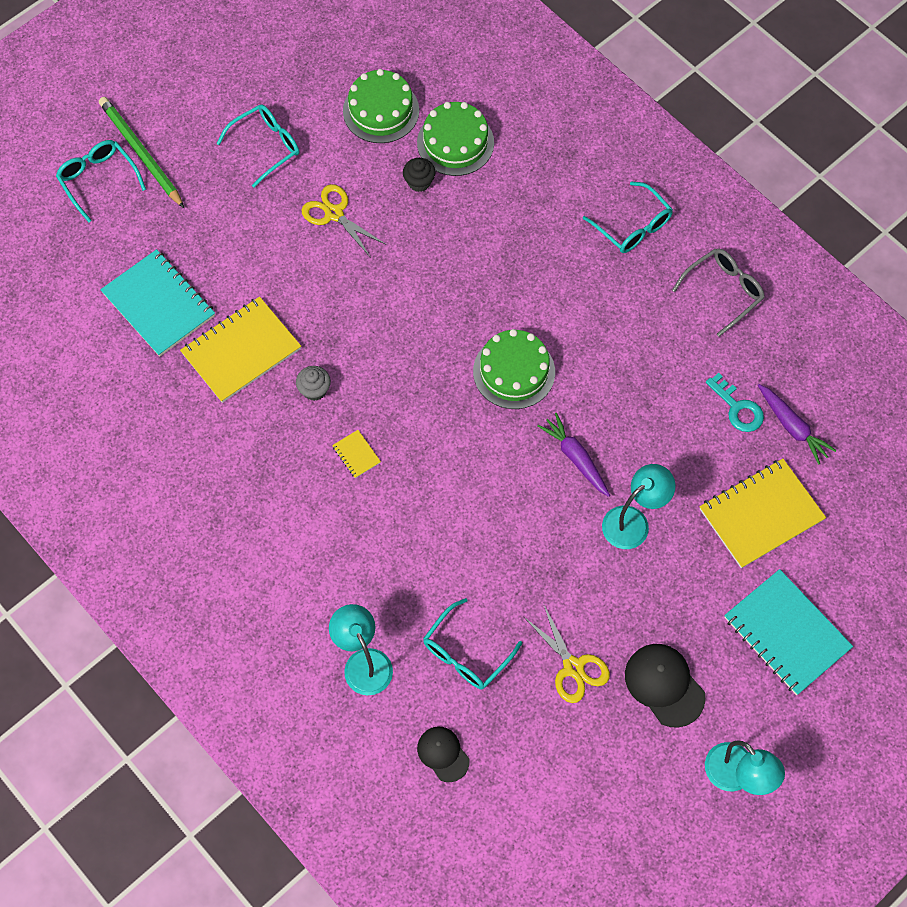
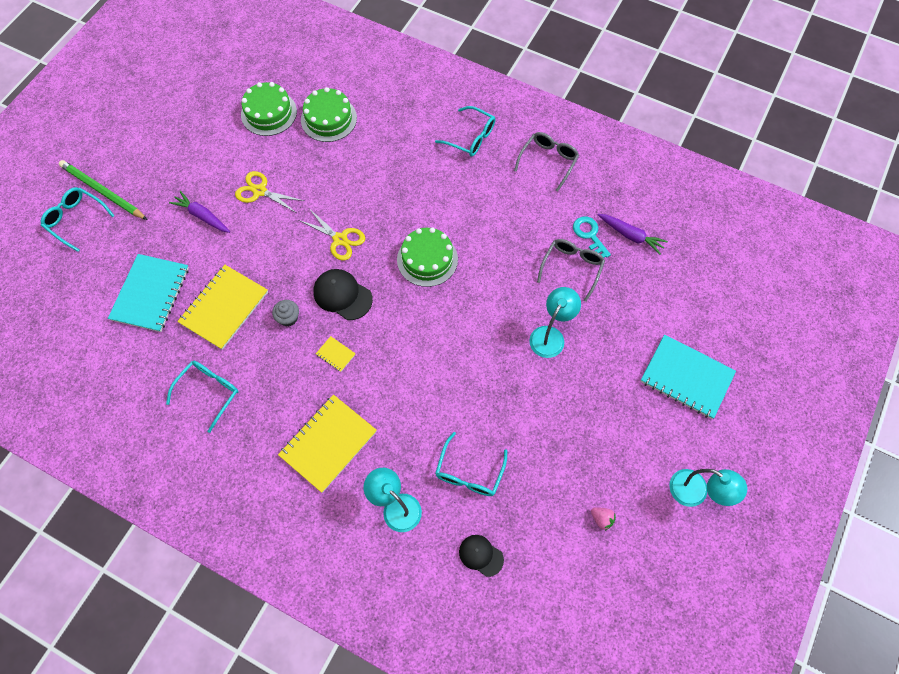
camera: 20 degrees left, 0 degrees up
(159, 304) = (150, 294): turquoise notebook -> turquoise notebook turned 75 degrees clockwise
(266, 146) = (194, 160): turquoise glasses -> turquoise glasses (209, 392)
(419, 182) = (313, 152): black cupcake -> none
(573, 667) = (550, 455): yellow scissors -> yellow scissors (340, 239)
(575, 458) = (493, 305): purple carrot -> purple carrot (202, 216)
(606, 765) = (601, 519): none -> pink strawberry
(664, 685) = (619, 444): black cap -> black cap (342, 295)
(696, 443) = (572, 267): none -> grey glasses
(737, 408) = (589, 235): turquoise key -> turquoise key turned 150 degrees counterclockwise
(761, 514) = (635, 301): yellow notebook -> yellow notebook (328, 443)

